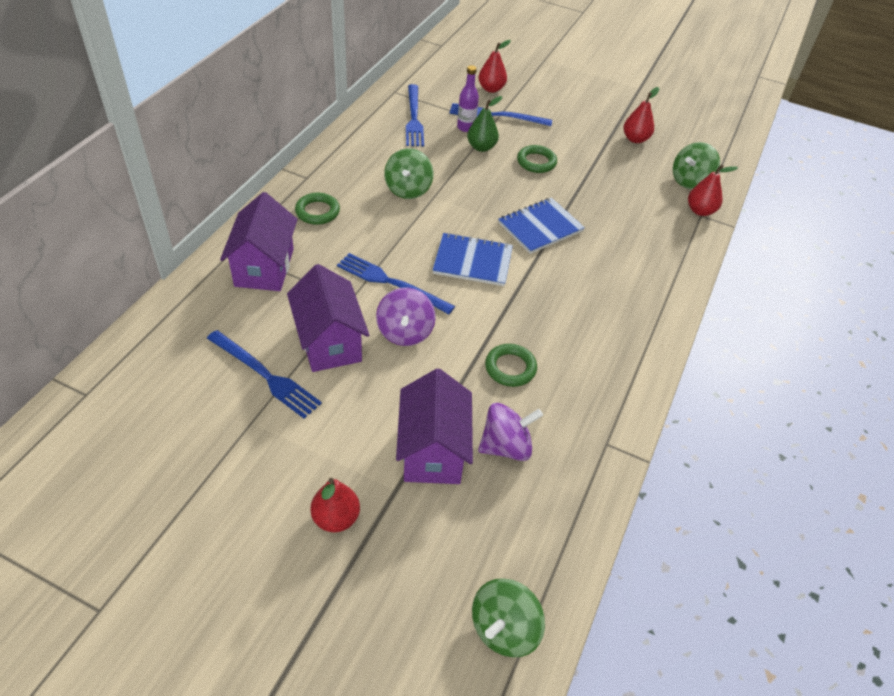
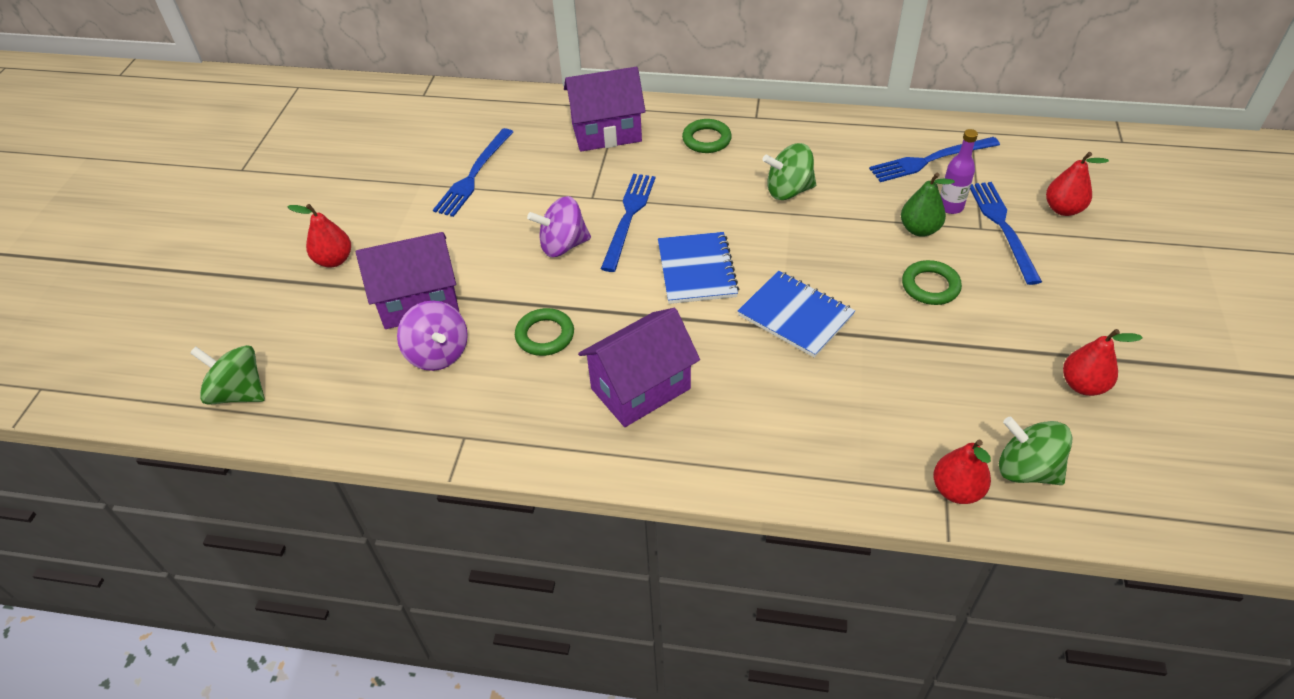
camera: 80 degrees right, 0 degrees up
(329, 342) = (528, 200): purple house -> purple house (641, 389)

